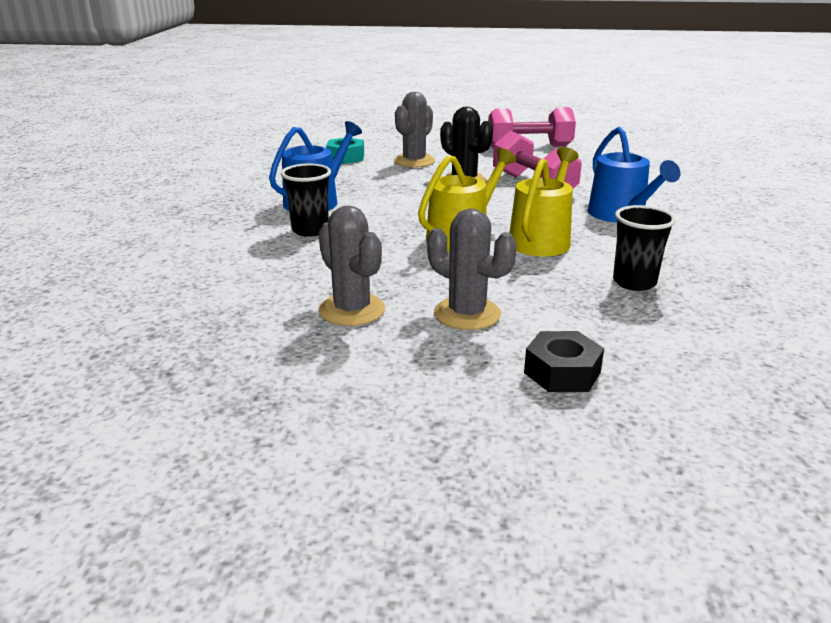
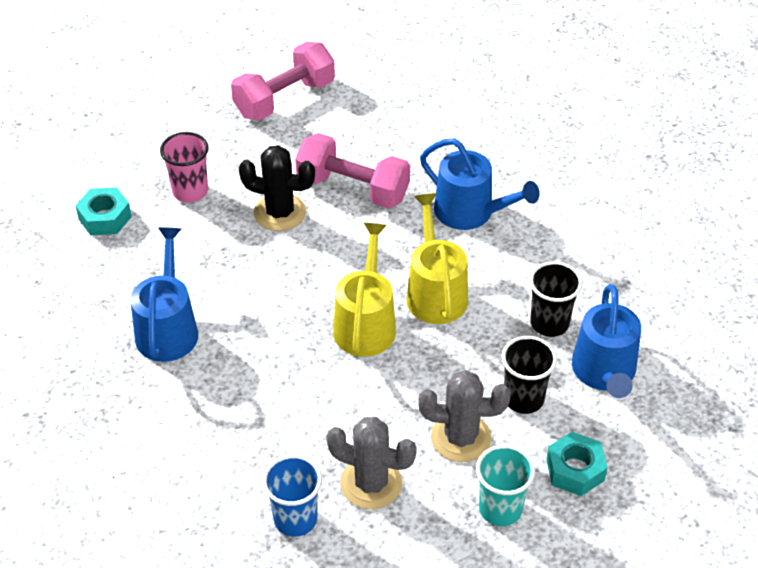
camera: 35 degrees left, 20 degrees up
(263, 306) = (295, 519): none -> blue cup
(310, 230) = (217, 385): black cup -> black cup (523, 399)
(414, 161) = (190, 191): grey cactus -> pink cup
(450, 368) = (500, 509): none -> turquoise cup
(562, 372) = (575, 470): black nut -> turquoise nut
(665, 325) = (604, 372): none -> blue watering can

